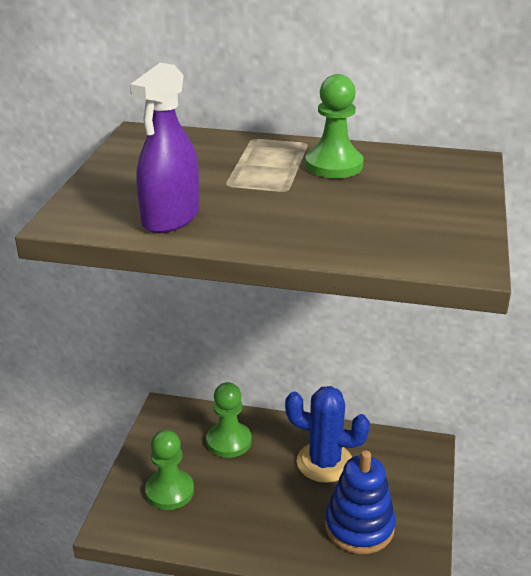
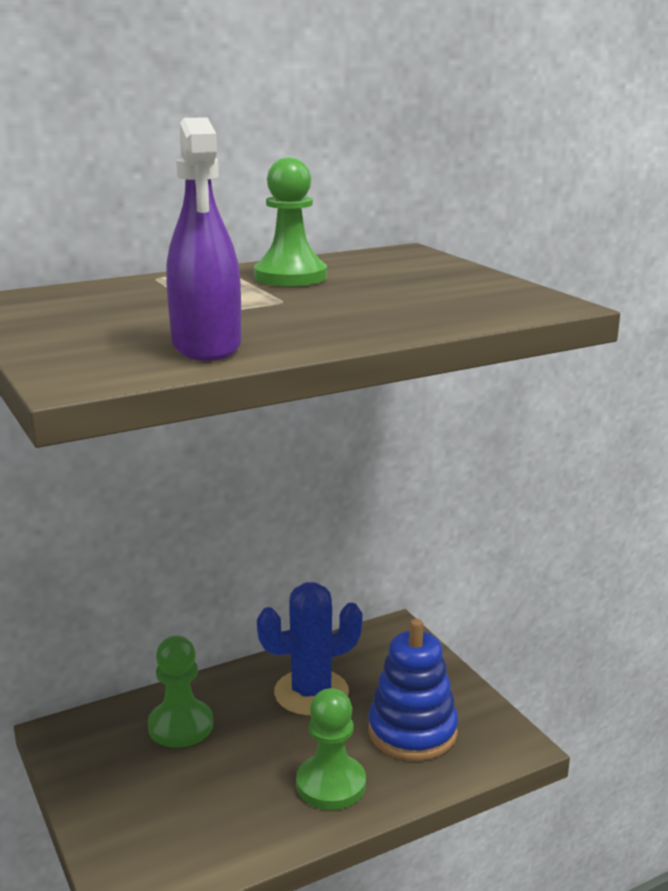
camera: 40 degrees left, 10 degrees down
(169, 491) = (165, 814): green pawn -> green pawn (331, 784)

